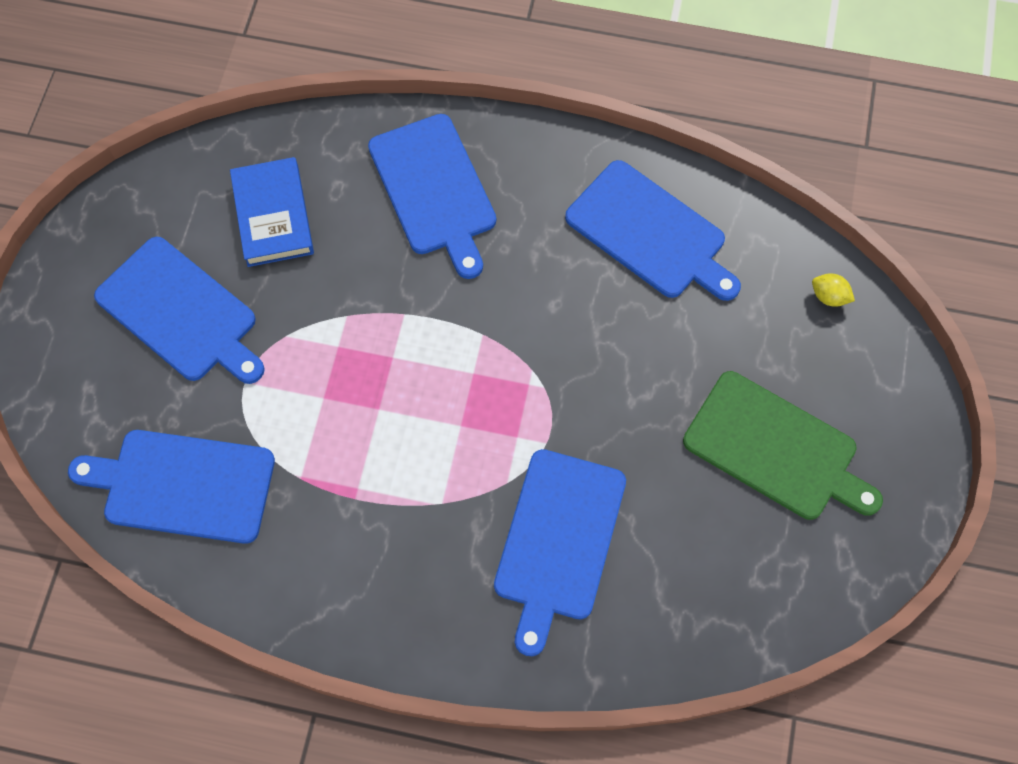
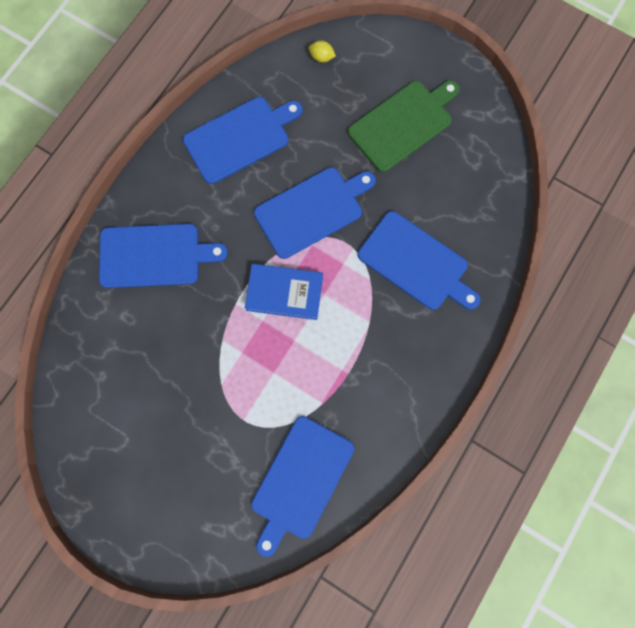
camera: 70 degrees left, 10 degrees up
(180, 313) = (176, 449): blue cutting board -> blue cutting board (312, 210)
(273, 215) = (129, 365): blue book -> blue book (284, 293)
(829, 296) = (321, 57): yellow lemon -> yellow lemon turned 60 degrees clockwise

